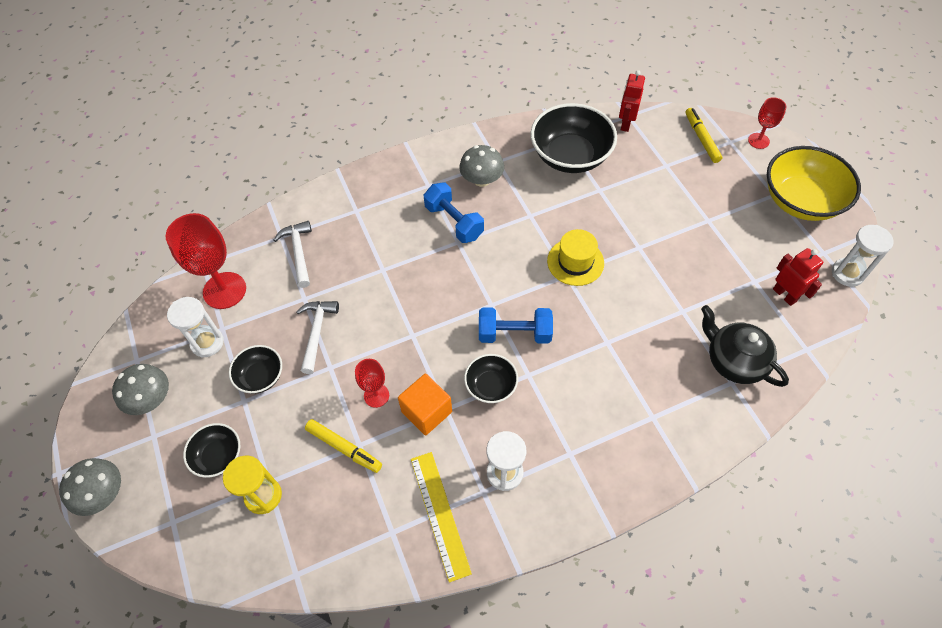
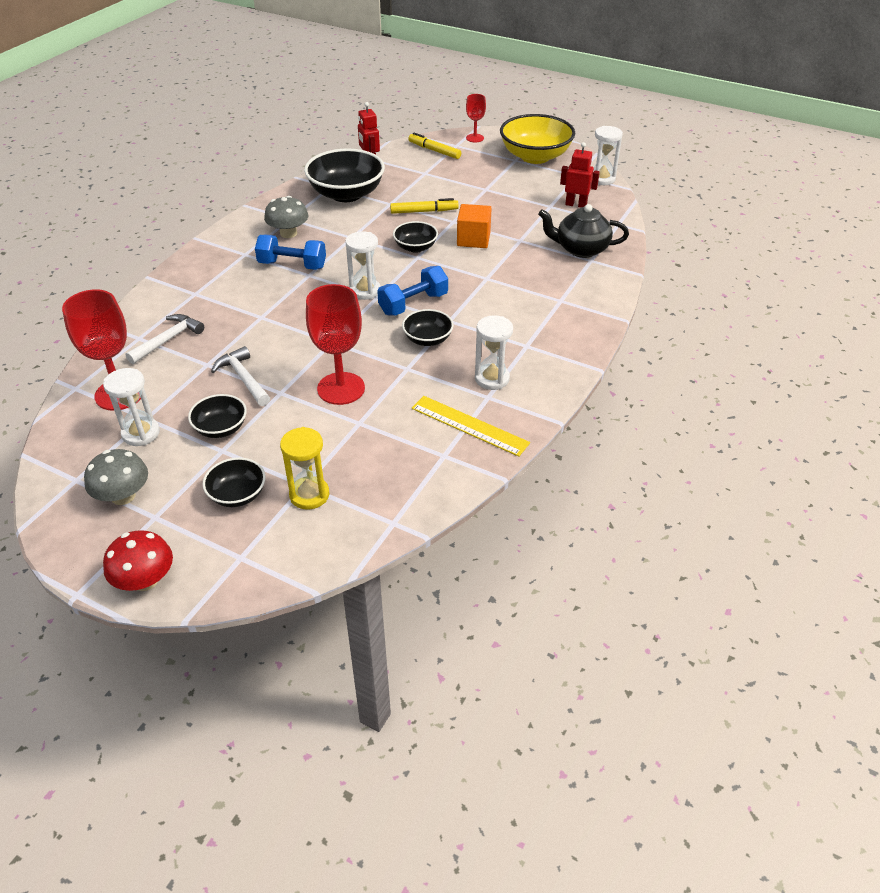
camera: 40 degrees left, 15 degrees down
(103, 494) = (145, 580): grey mushroom -> red mushroom
(298, 252) = (168, 340): white hammer -> white hammer turned 90 degrees clockwise
(344, 448) = (348, 431): yellow marker -> yellow marker (424, 211)
(376, 395) = (341, 388): red goblet -> red goblet, size x1.83
(426, 411) = (393, 377): orange cube -> orange cube (473, 239)
(487, 291) = (365, 291): none -> white hourglass
(575, 262) = (415, 247): yellow hat -> black bowl

